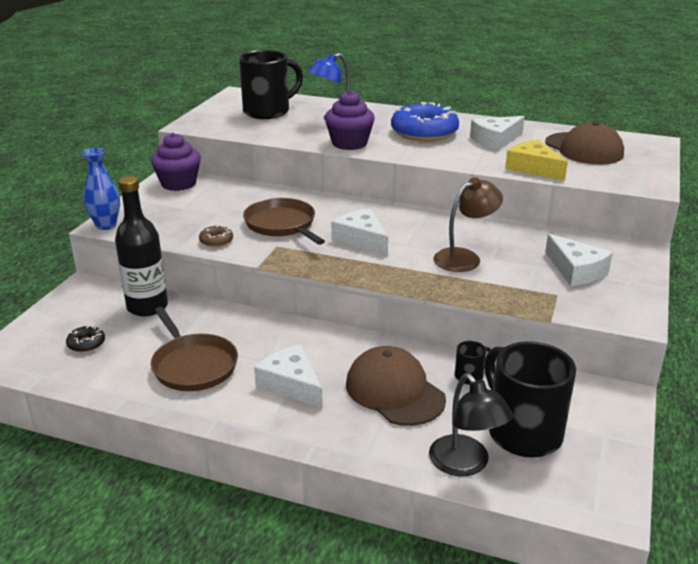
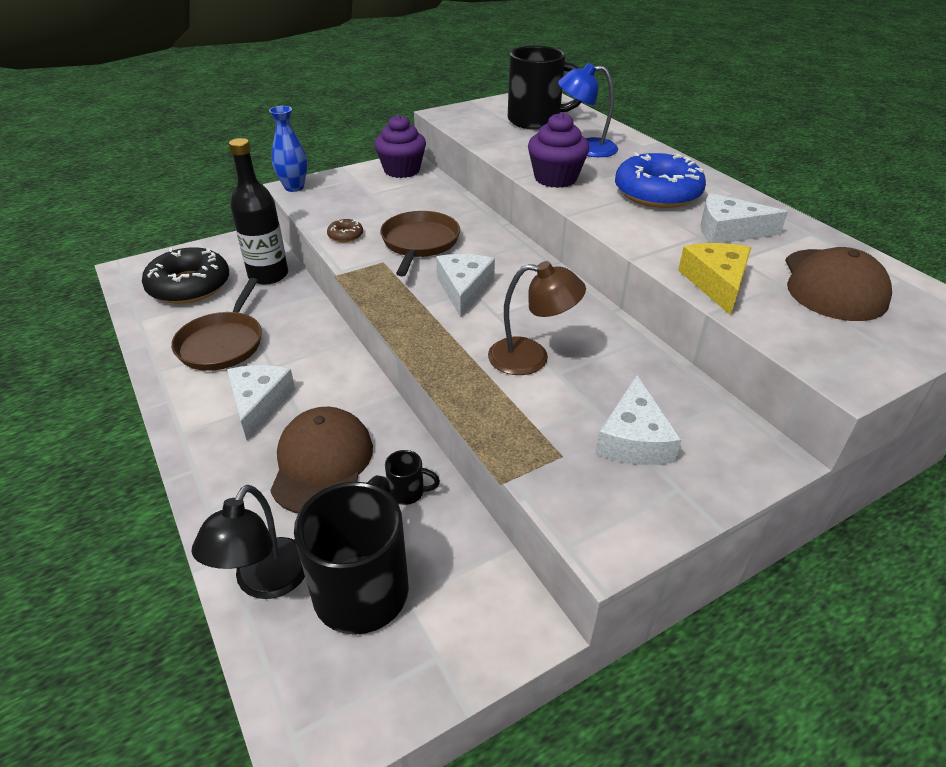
camera: 40 degrees right, 10 degrees up
(86, 344) = (189, 286): black donut -> black donut, size x2.33

